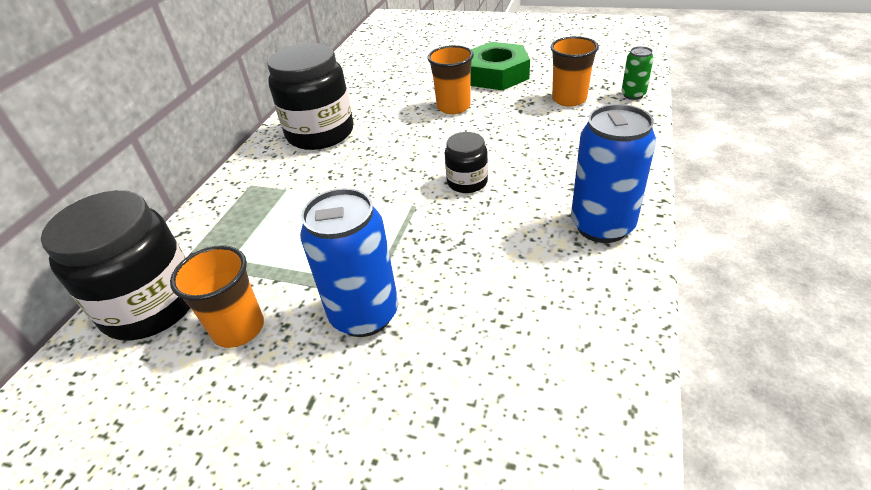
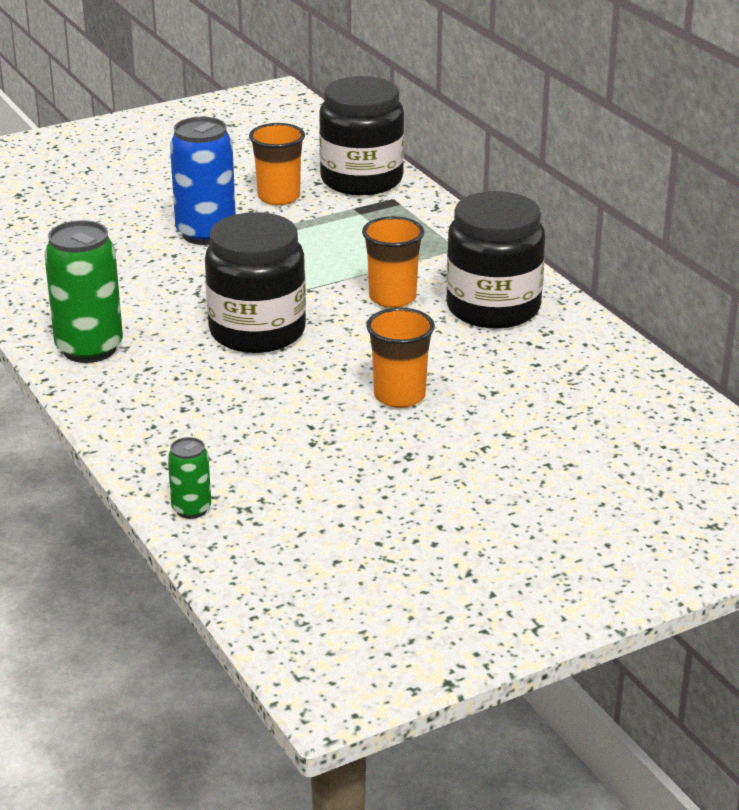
camera: 130 degrees right, 10 degrees down
(467, 182) = (257, 331): black jar -> black jar, size x1.98
(496, 74) = (421, 466): green nut -> none
(569, 99) = (269, 467): orange cup -> orange cup (392, 298)
(602, 226) = (89, 349): blue can -> green can

